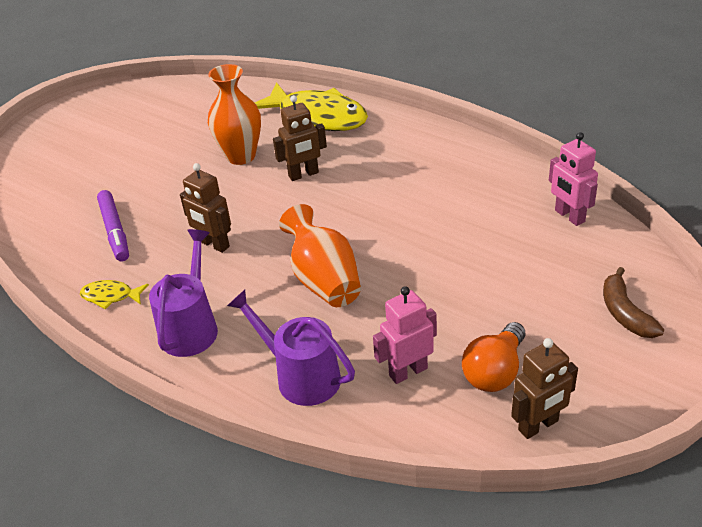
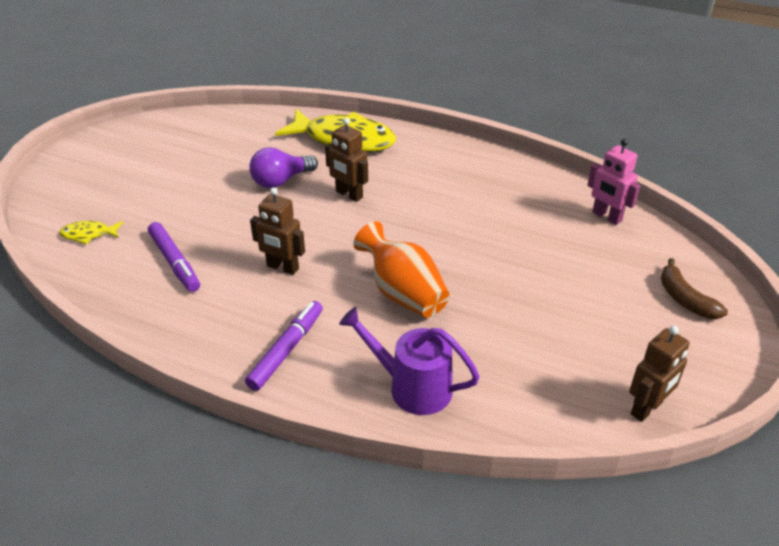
camera: 15 degrees left, 0 degrees up
(111, 296) = (192, 327): yellow fish -> yellow fish (88, 234)
(191, 327) = (286, 350): purple watering can -> purple marker
(241, 156) = (281, 181): orange vase -> purple light bulb
(303, 174) = (349, 194): brown robot -> brown robot turned 75 degrees clockwise
(408, 372) = (512, 372): pink robot -> none
(495, 371) = (591, 363): orange light bulb -> none

